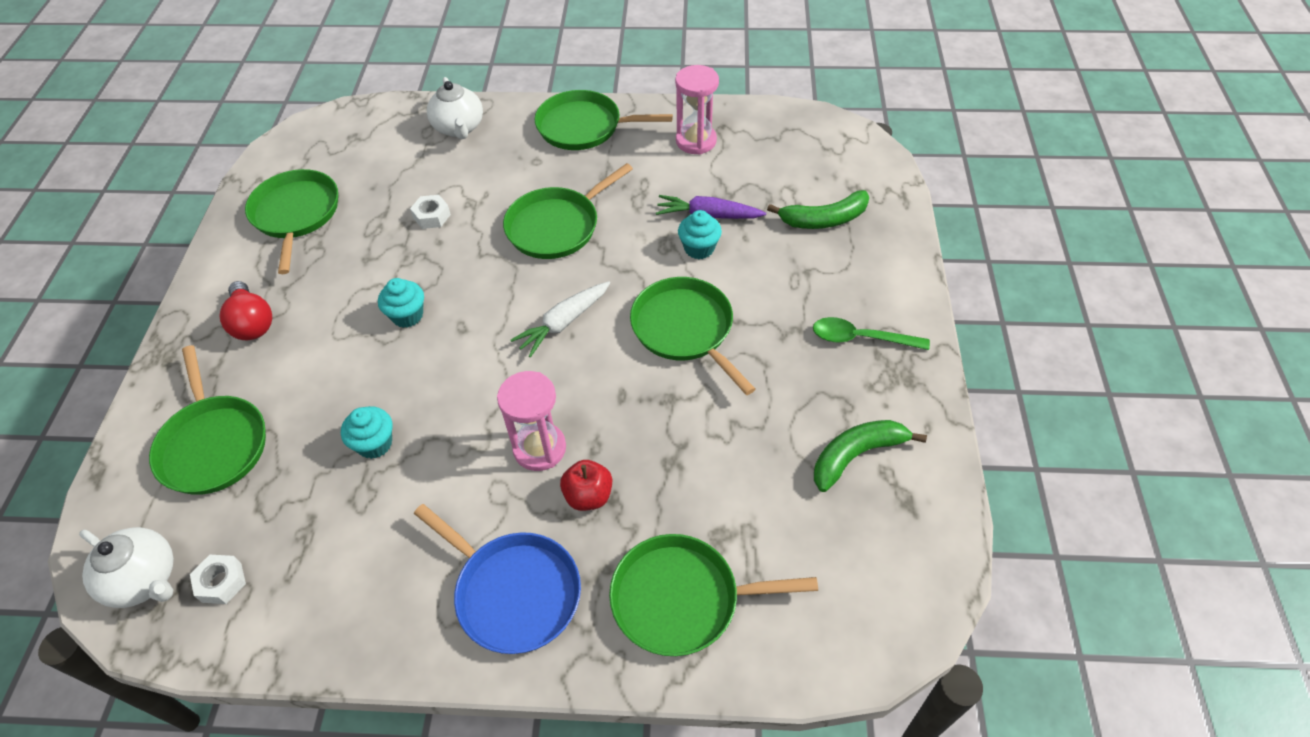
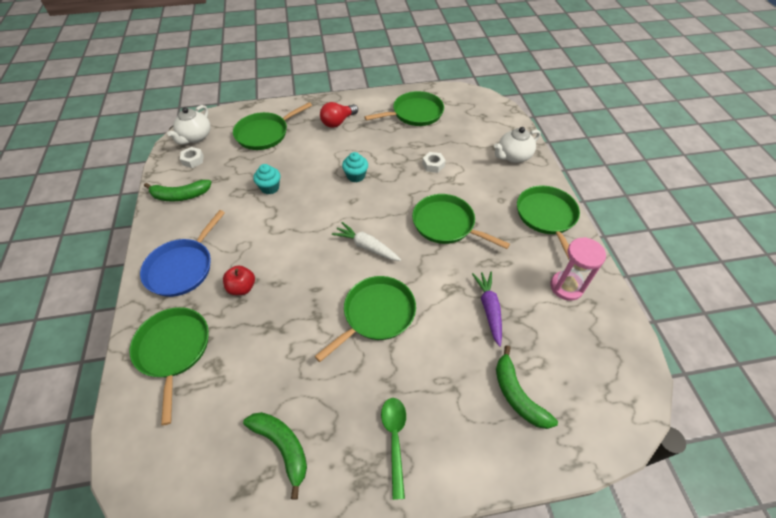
camera: 75 degrees right, 0 degrees up
(321, 604) = (180, 195): none -> green banana
(539, 448) = (273, 257): pink hourglass -> none
(699, 248) = (454, 309): turquoise cupcake -> none

